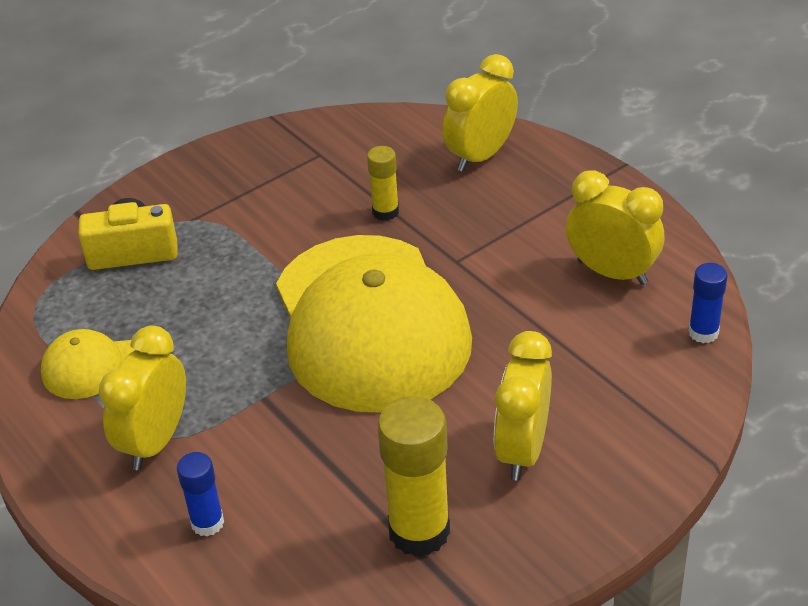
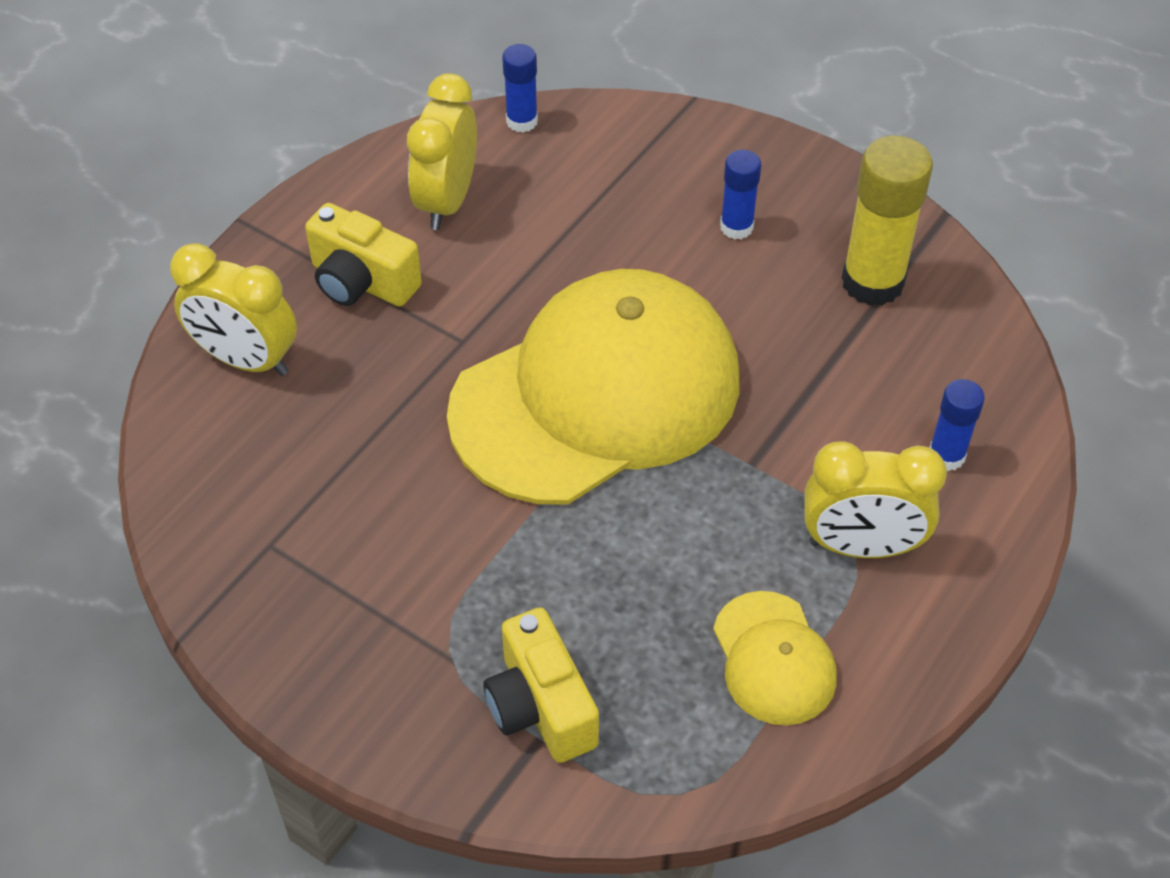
camera: 110 degrees left, 10 degrees up
(385, 212) = (385, 433): yellow glue stick -> none
(522, 450) = (736, 227): yellow clock -> blue glue stick
(536, 216) = (362, 282): none -> yellow camera

